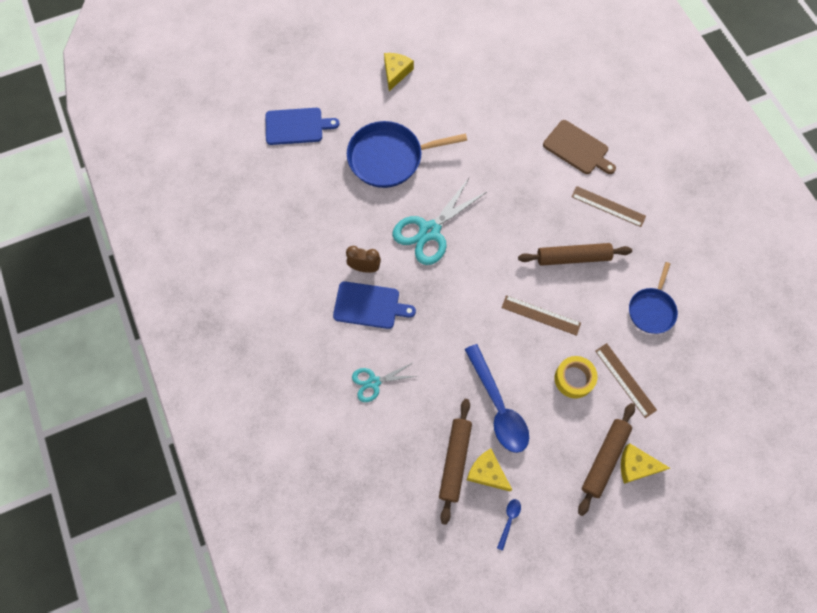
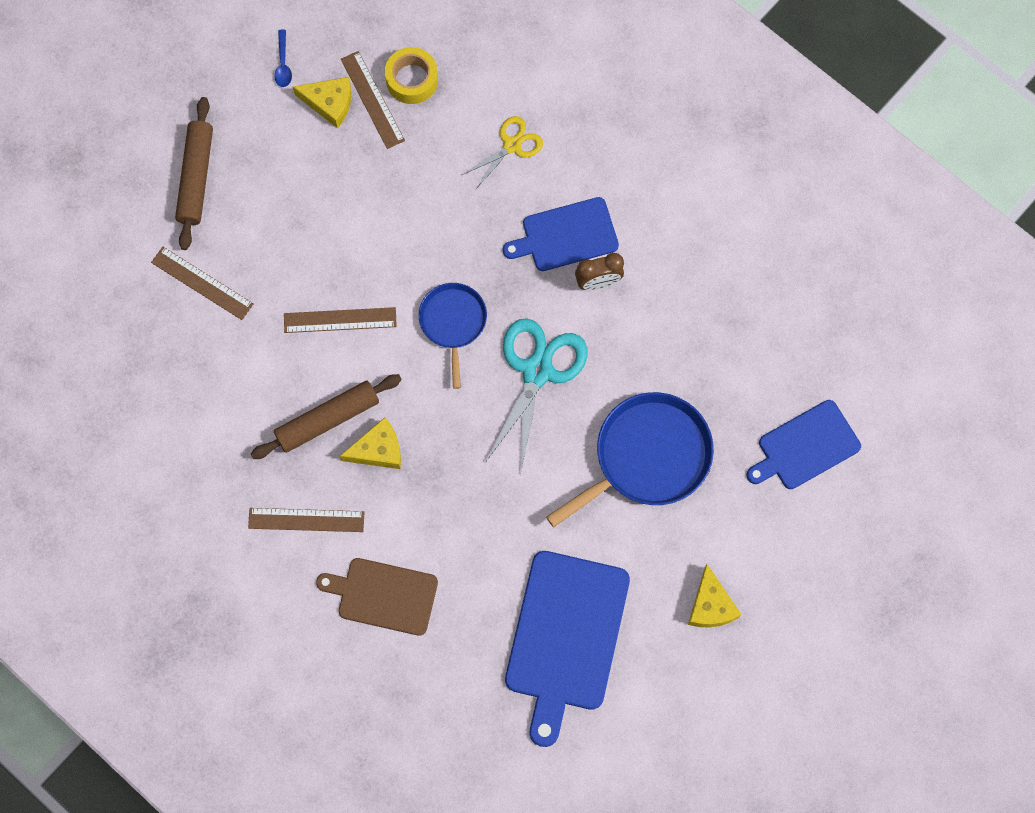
camera: 155 degrees right, 5 degrees up
(374, 382) = (512, 145): turquoise scissors -> yellow scissors
(455, 461) = (372, 99): brown rolling pin -> brown ruler
(483, 89) = (566, 637): none -> blue cutting board
(498, 406) = (347, 182): blue spoon -> none
(574, 379) = (267, 256): yellow tape -> yellow tape (412, 80)
(636, 466) = (155, 186): yellow cheese -> yellow cheese (378, 450)
(651, 309) = (197, 392): blue pan -> blue pan (453, 322)

